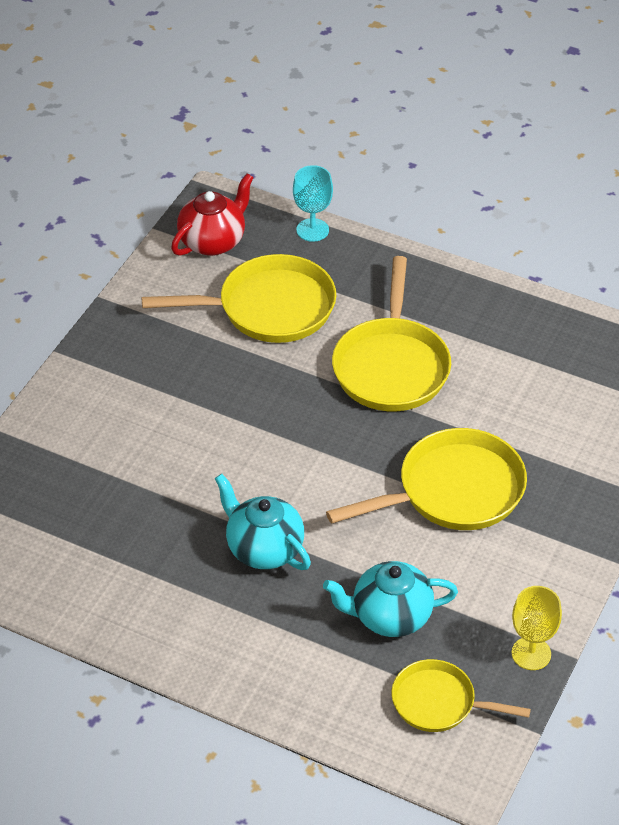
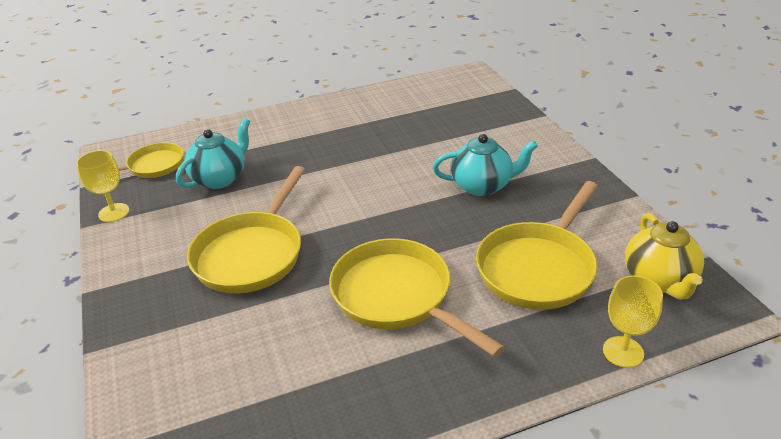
camera: 135 degrees right, 10 degrees down
(213, 241) = (659, 280): red teapot -> yellow teapot
(263, 549) = (330, 160): turquoise teapot -> turquoise teapot (482, 186)
(312, 230) = (623, 352): turquoise goblet -> yellow goblet

